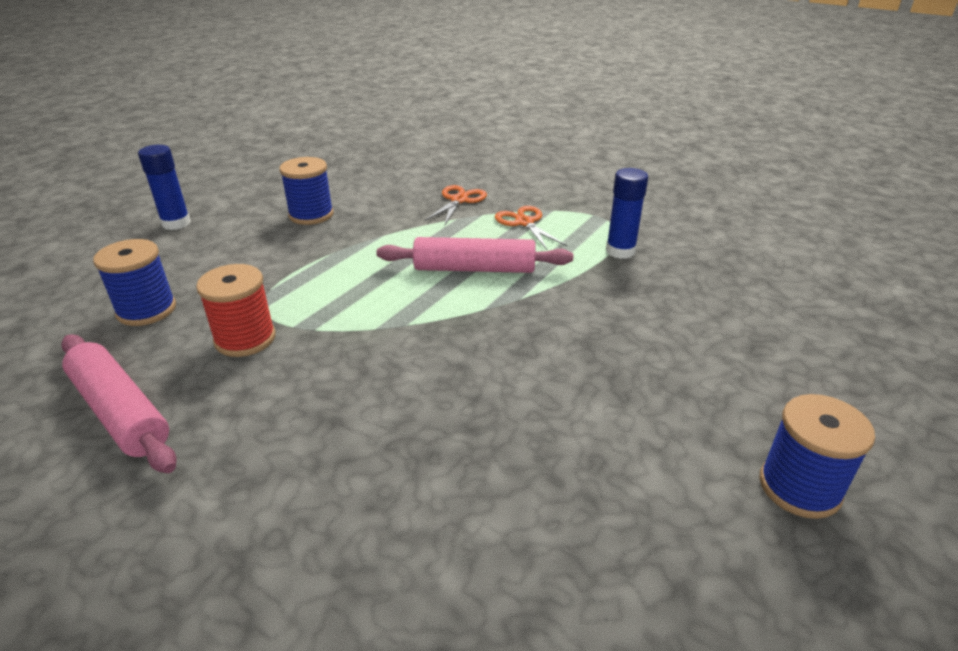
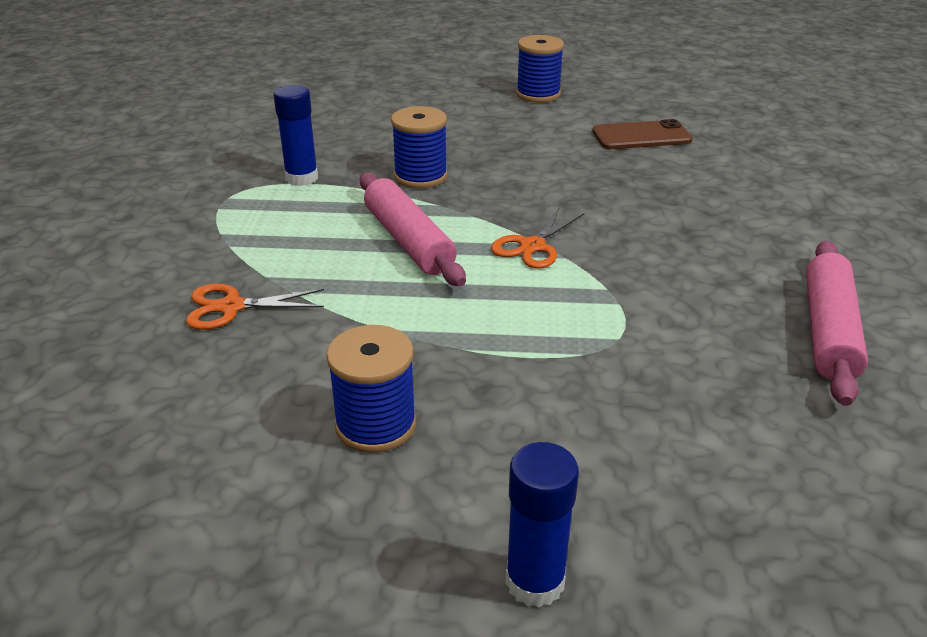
camera: 120 degrees left, 0 degrees up
(146, 310) = (727, 424): blue spool -> blue spool (420, 176)
(245, 339) = (671, 320): red spool -> none
(525, 222) = (271, 241): orange scissors -> orange scissors (532, 246)
(578, 524) = (641, 136): none -> brown phone

